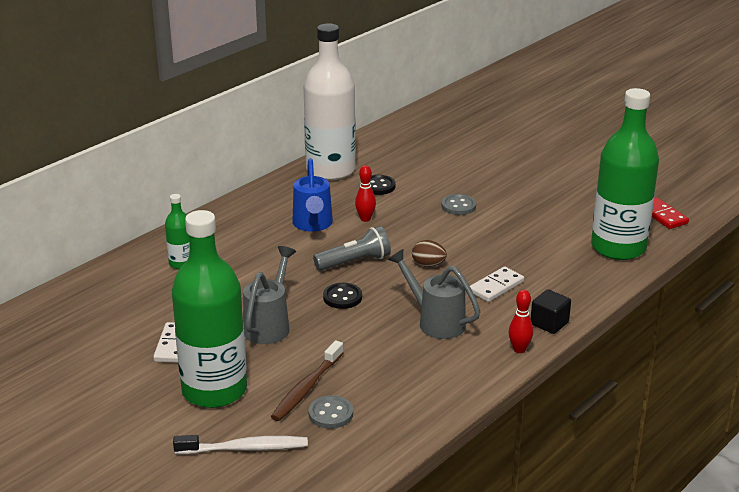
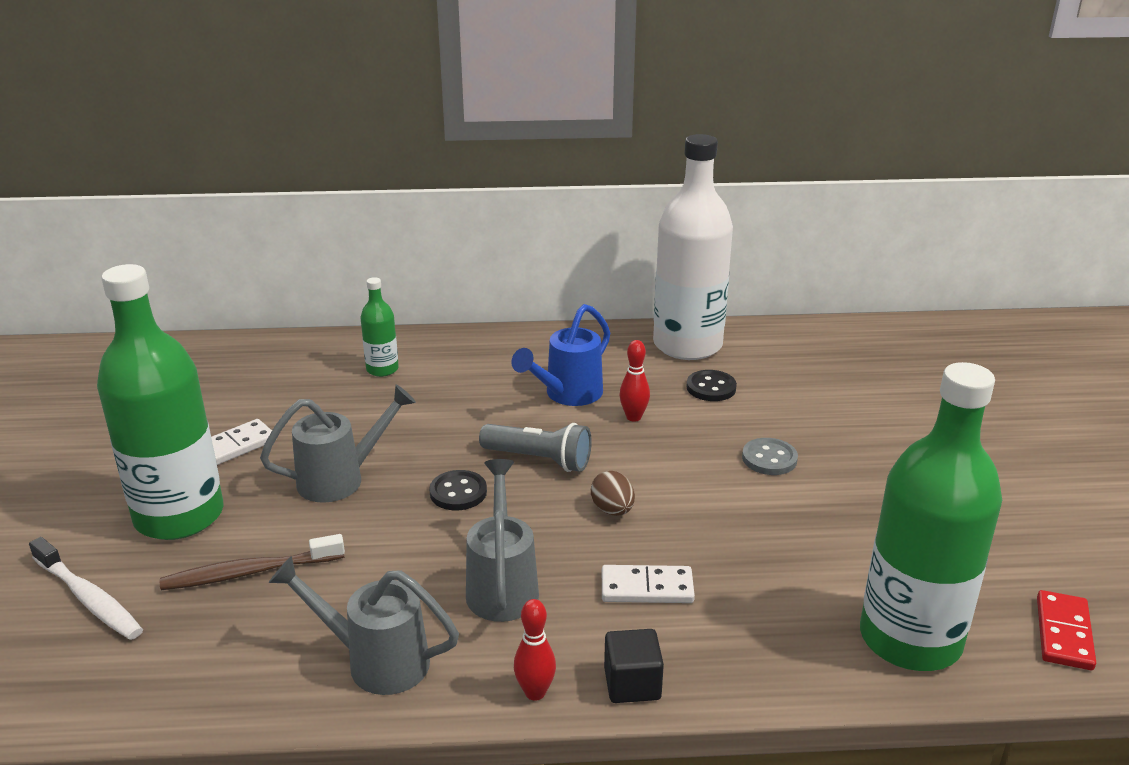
camera: 45 degrees right, 0 degrees up
(330, 414) = (216, 619): grey button -> none
(435, 381) = (375, 661): none -> grey watering can

